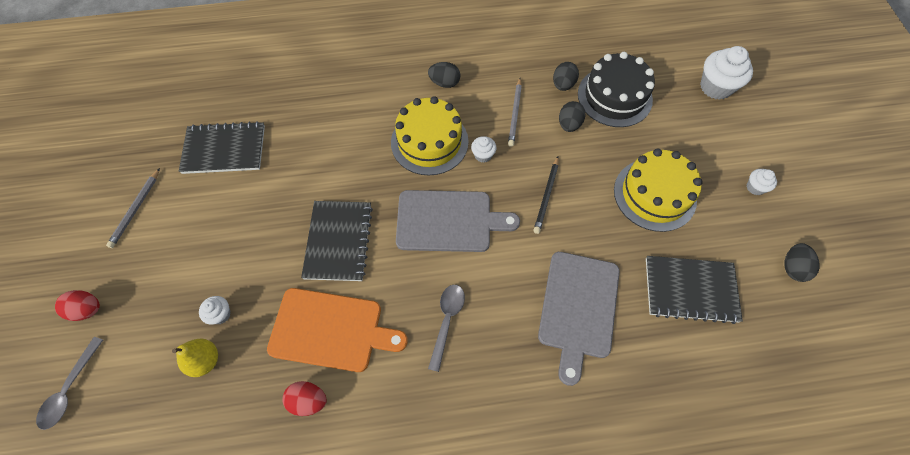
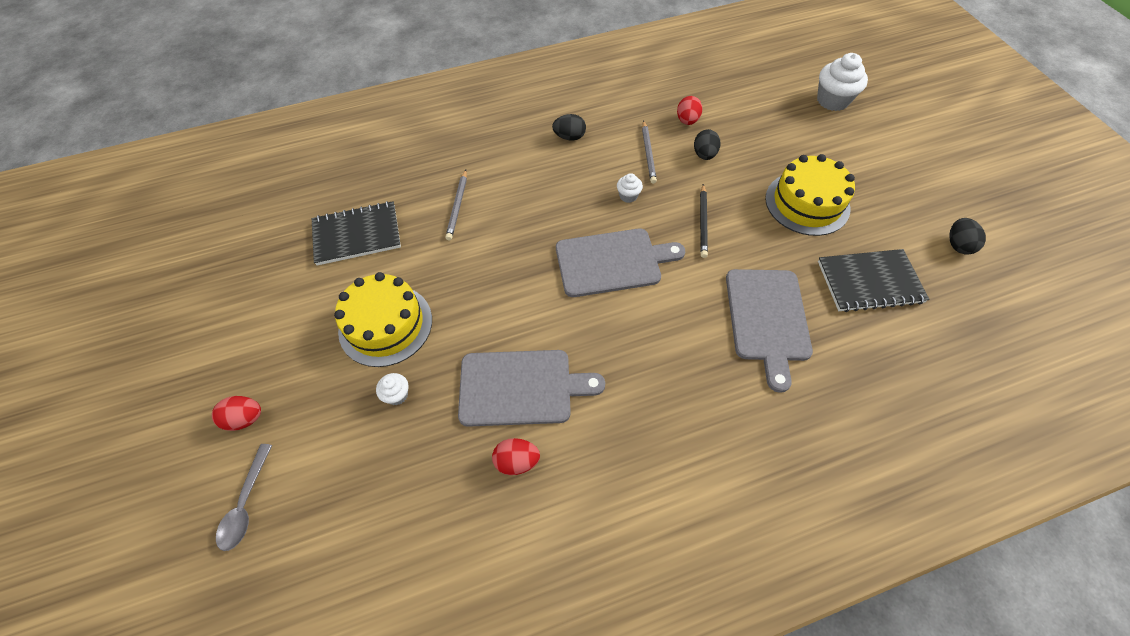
camera: 10 degrees left, 5 degrees down
(136, 209) = (274, 309): grey pencil -> grey pencil (457, 206)
(205, 360) = (392, 444): yellow pear -> none
(331, 330) = (521, 387): orange cutting board -> grey cutting board
(338, 241) = (504, 301): black notebook -> none
(429, 142) = (570, 192): yellow cake -> yellow cake (385, 325)
(447, 321) = (639, 356): grey spoon -> none
(563, 85) = (687, 121): black egg -> red egg
(614, 96) = (740, 123): black cake -> none
(755, 187) = (899, 181): white cupcake -> none

